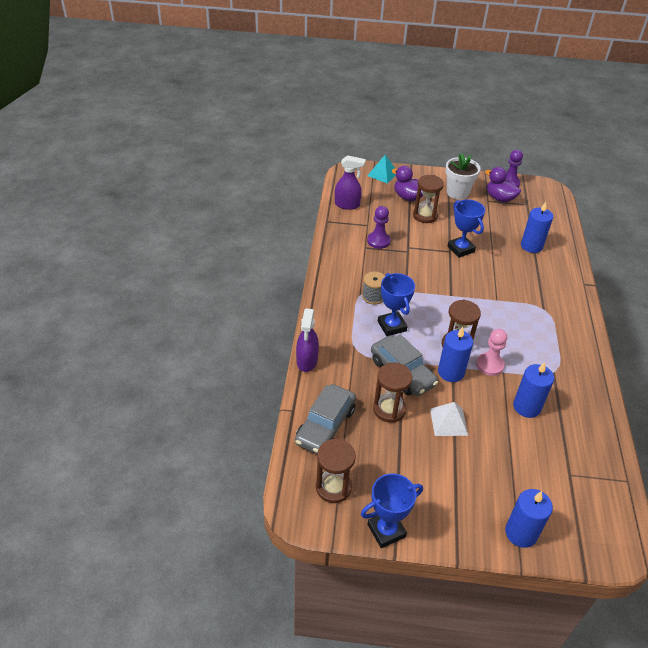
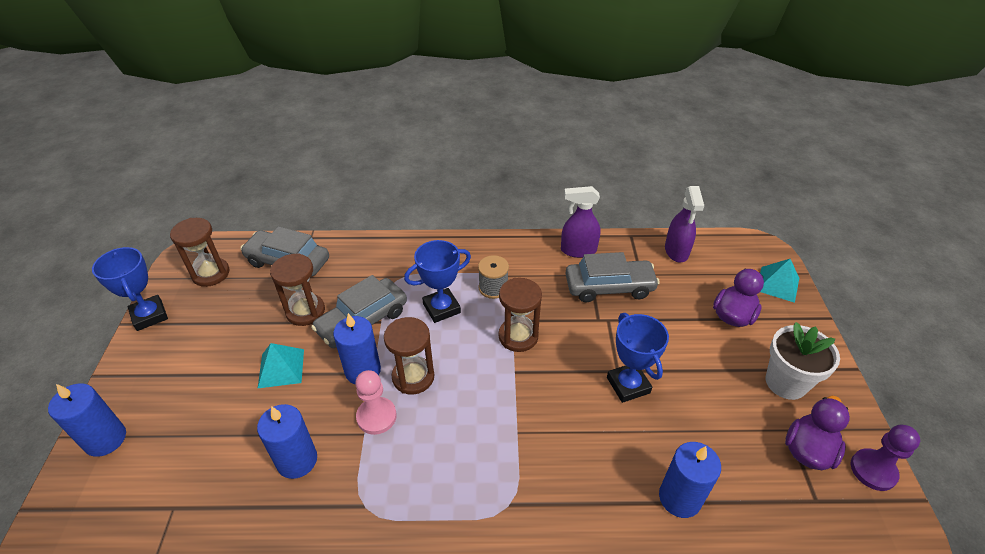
camera: 85 degrees right, 0 degrees up
(307, 361) = (378, 240): purple spray bottle -> purple spray bottle (578, 250)
(378, 241) = (609, 287): purple pawn -> grey car
(425, 216) = (695, 338): brown hourglass -> brown hourglass (518, 336)
(448, 421) = (281, 368): white pyramid -> turquoise pyramid
(460, 249) = (628, 385): blue trophy -> blue trophy turned 75 degrees counterclockwise

